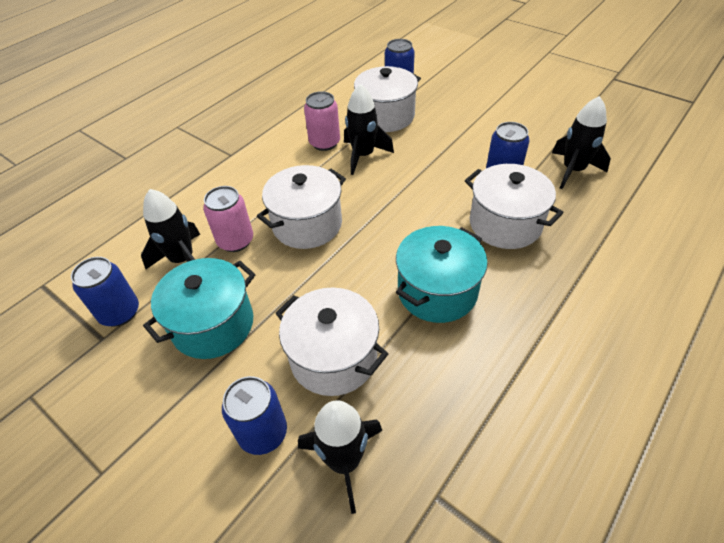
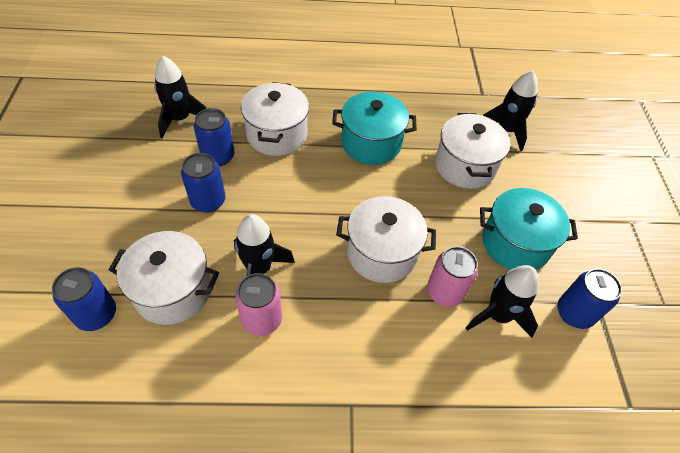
camera: 135 degrees left, 5 degrees up
(263, 433) = (533, 169): blue can -> blue can (208, 201)

